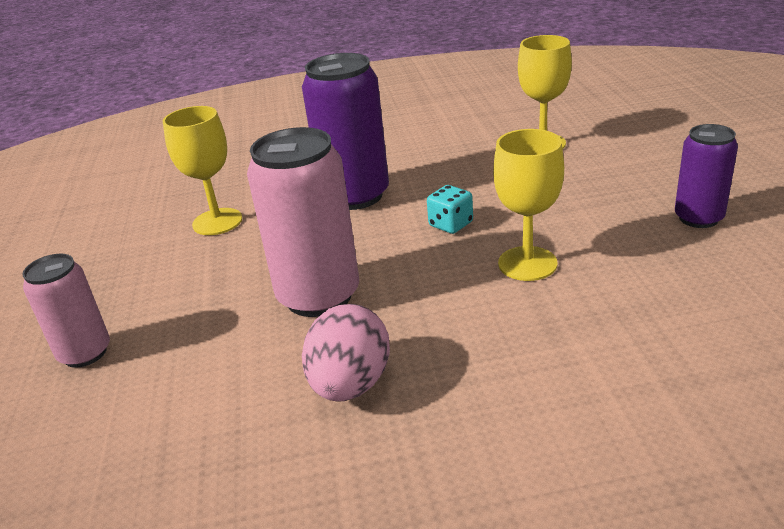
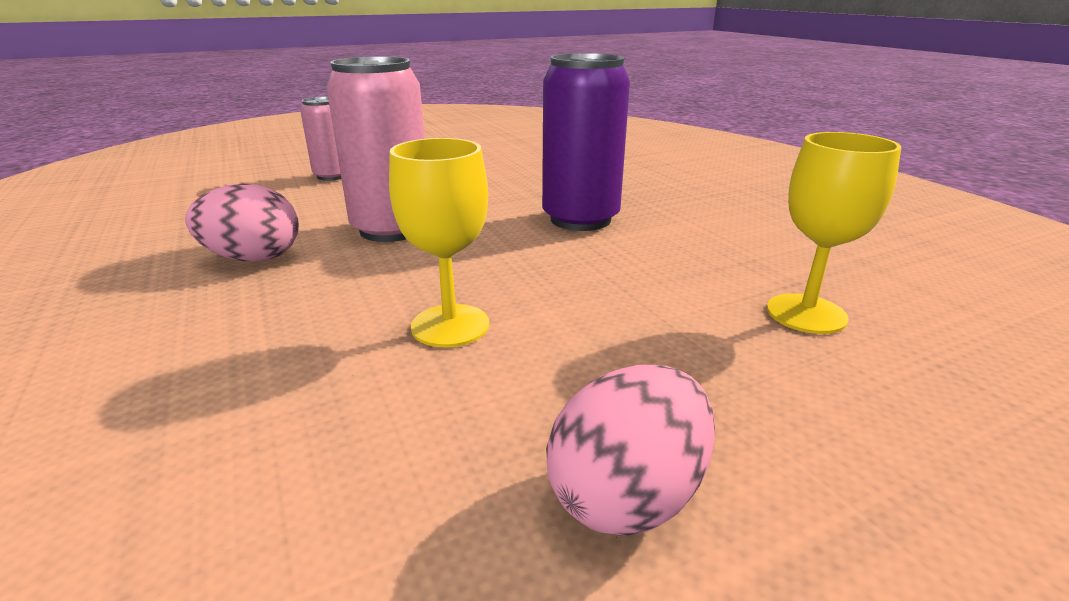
camera: 70 degrees right, 5 degrees down
(217, 222) = (512, 179): yellow goblet -> none
(451, 224) = (535, 271): turquoise dice -> none
(698, 218) = (627, 496): purple can -> pink egg

